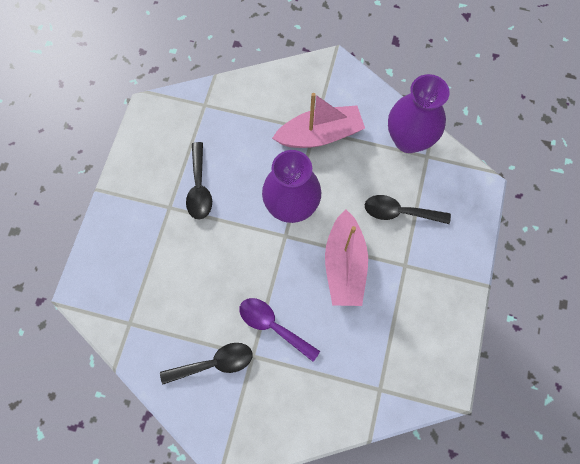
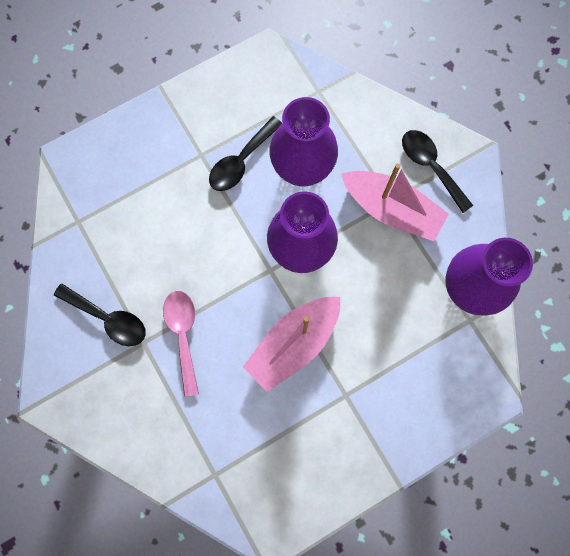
camera: 45 degrees right, 5 degrees up
(242, 159) = (302, 169): none -> purple vase
(273, 326) = (183, 335): purple spoon -> pink spoon
(400, 212) = (390, 346): black spoon -> black spoon (431, 167)

